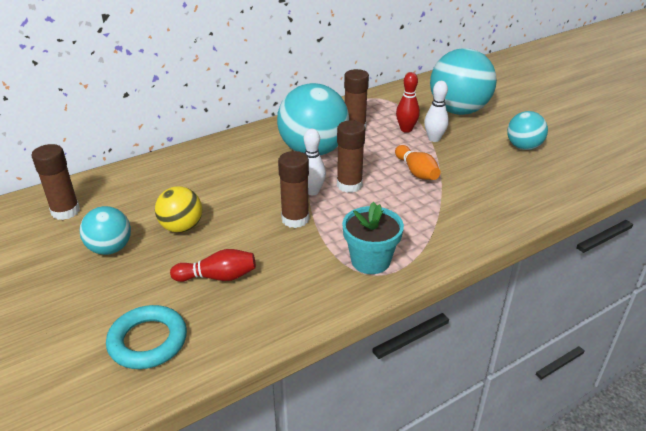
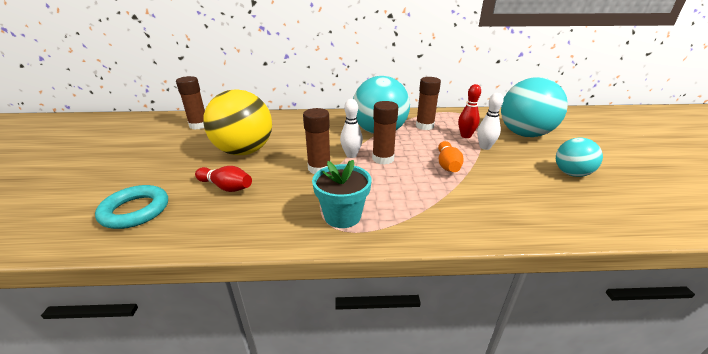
camera: 30 degrees right, 5 degrees down
(110, 248) = (192, 150): turquoise ball -> none
(181, 227) = (244, 151): yellow ball -> yellow ball, size x1.82

